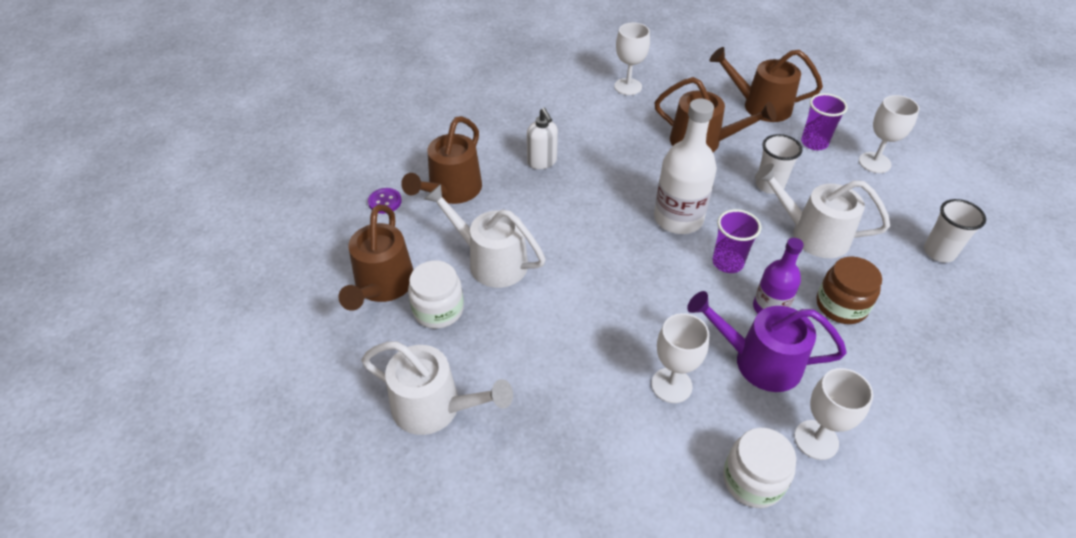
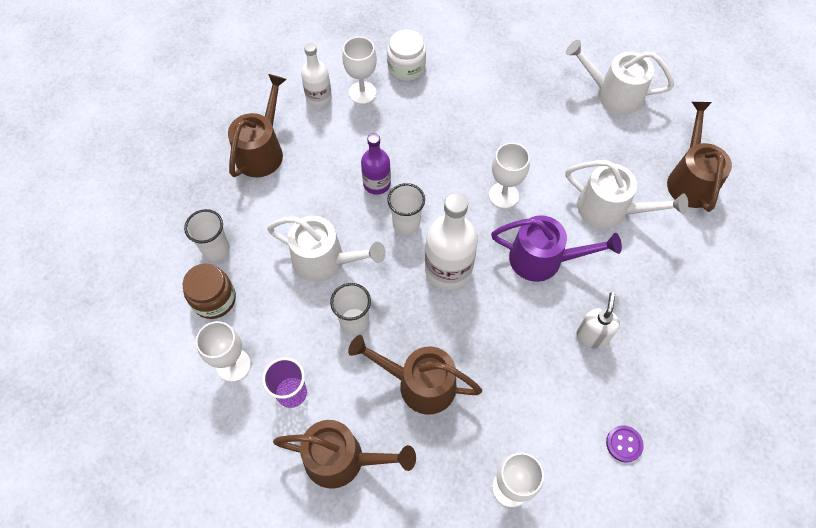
camera: 175 degrees right, 15 degrees up
(385, 202) = (730, 268): purple button -> purple button (624, 444)
(438, 310) = (637, 163): white jar -> none
(451, 191) = (672, 287): brown watering can -> brown watering can (262, 150)
(542, 162) = (592, 336): white soap dispenser -> white soap dispenser turned 45 degrees clockwise
(671, 385) = (455, 119): white goblet -> white goblet (503, 195)
(727, 263) = (406, 224): purple cup -> white cup
(758, 361) = (392, 140): purple watering can -> purple watering can (543, 259)
(841, 305) = (319, 190): brown jar -> brown jar (214, 299)
(882, 436) = (319, 98): none -> white bottle

